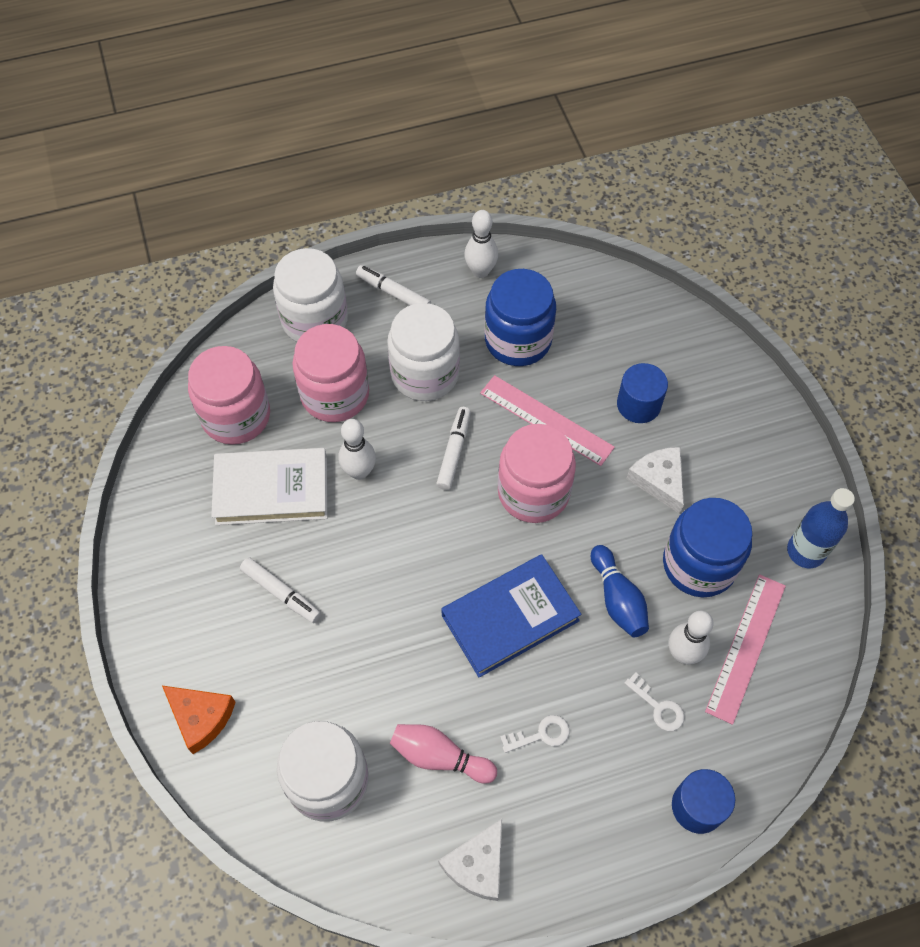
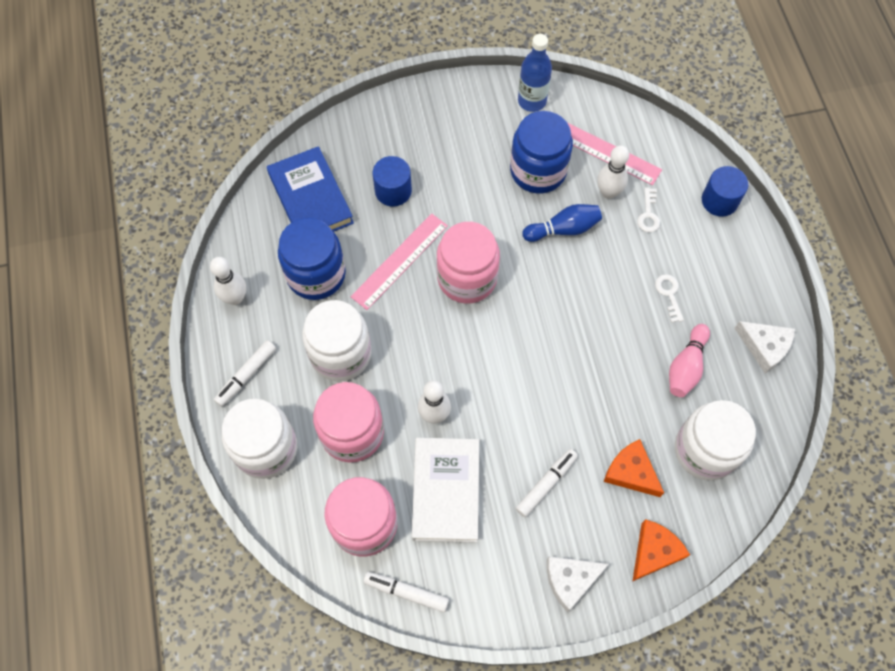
camera: 85 degrees left, 5 degrees up
(297, 689) = (631, 472): none -> orange cheese
(454, 451) = (422, 335): white marker -> white marker (406, 592)
(510, 618) = (576, 306): blue book -> blue book (310, 198)
(658, 707) = (648, 214): white key -> white key turned 135 degrees clockwise
(659, 480) = (464, 186): white cheese -> white cheese (570, 580)

